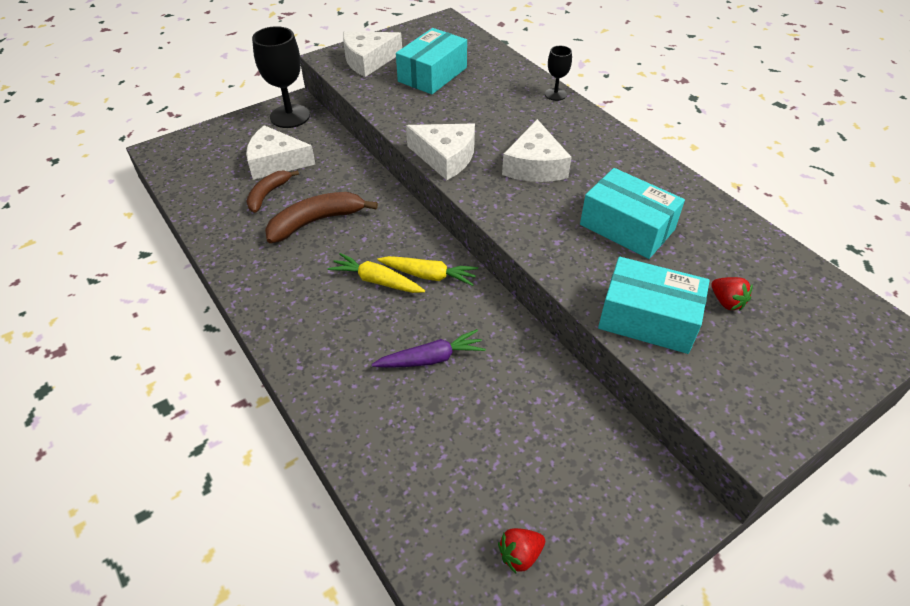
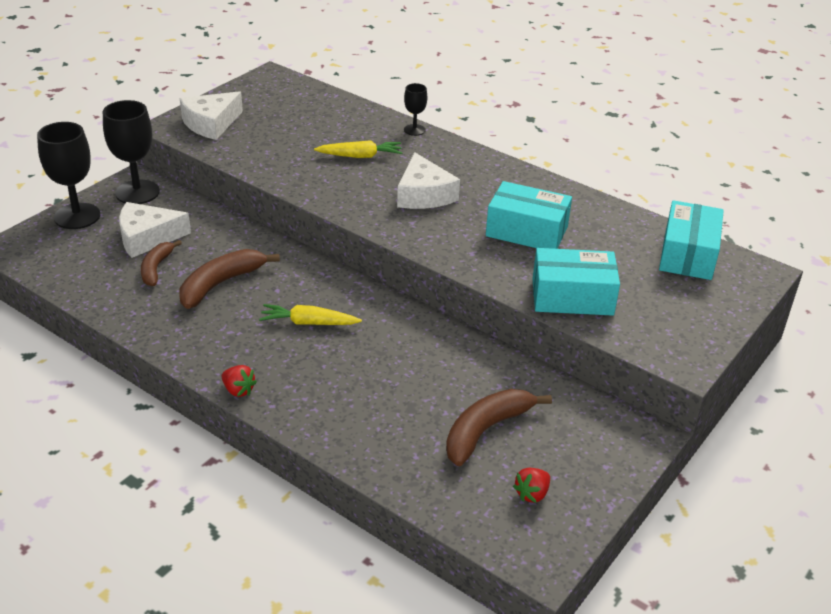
camera: 20 degrees left, 10 degrees down
(229, 131) = (77, 216): none -> black goblet
(429, 275) = (356, 309): yellow carrot -> yellow carrot (360, 156)
(431, 358) = (391, 374): purple carrot -> none
(432, 74) = (285, 128): turquoise box -> turquoise box (687, 254)
(445, 157) = (336, 200): white cheese -> none
(501, 454) = (486, 430): none -> brown banana
(726, 302) = (629, 273): red strawberry -> red strawberry (238, 390)

